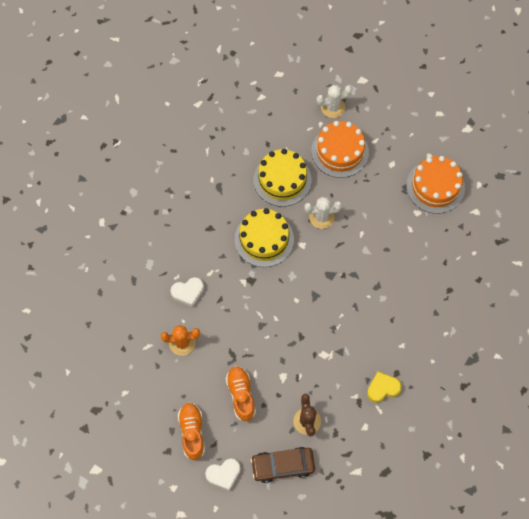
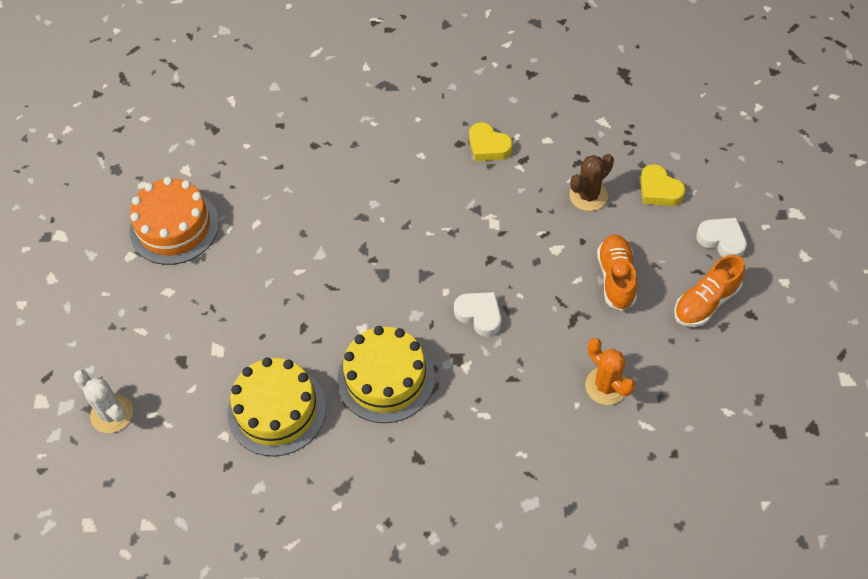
camera: 120 degrees left, 10 degrees down
(188, 292) = (533, 424): white heart -> white heart (479, 315)
(241, 395) = (616, 278): orange shoe -> orange shoe turned 135 degrees clockwise
(283, 465) = (659, 190): brown car -> yellow heart
(321, 217) = (304, 329): white cactus -> none
(340, 151) = (185, 363): orange cake -> none

